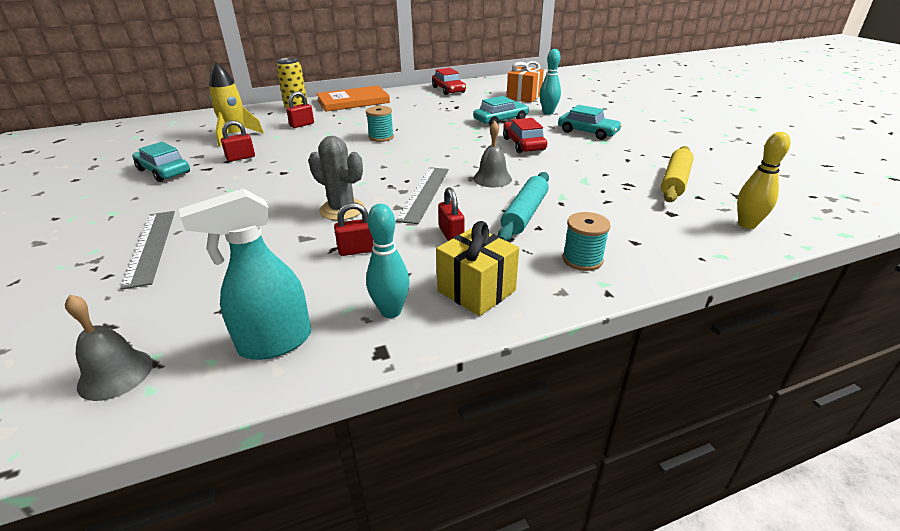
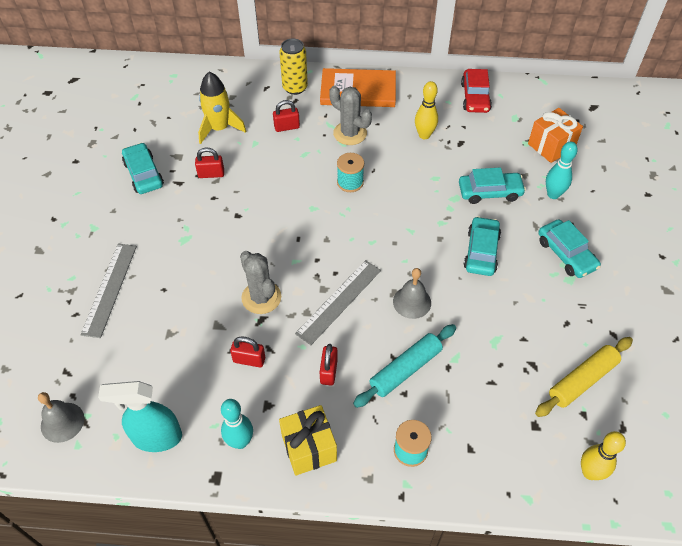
camera: 25 degrees right, 20 degrees up
(362, 118) = (350, 133): none -> grey cactus
(425, 108) = (424, 135): none -> yellow bowling pin
(523, 144) = (481, 251): red car -> turquoise car

